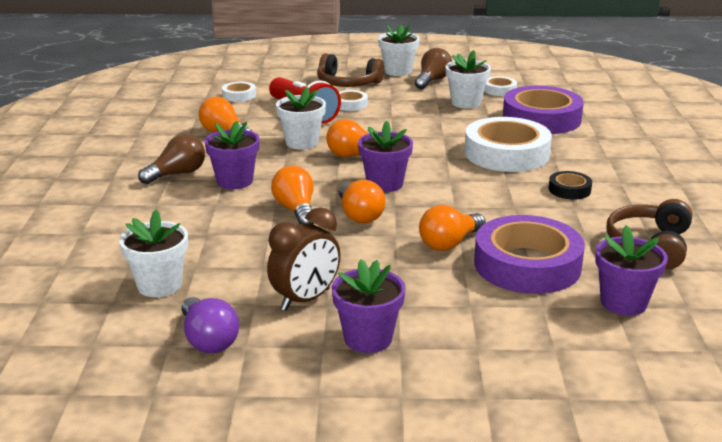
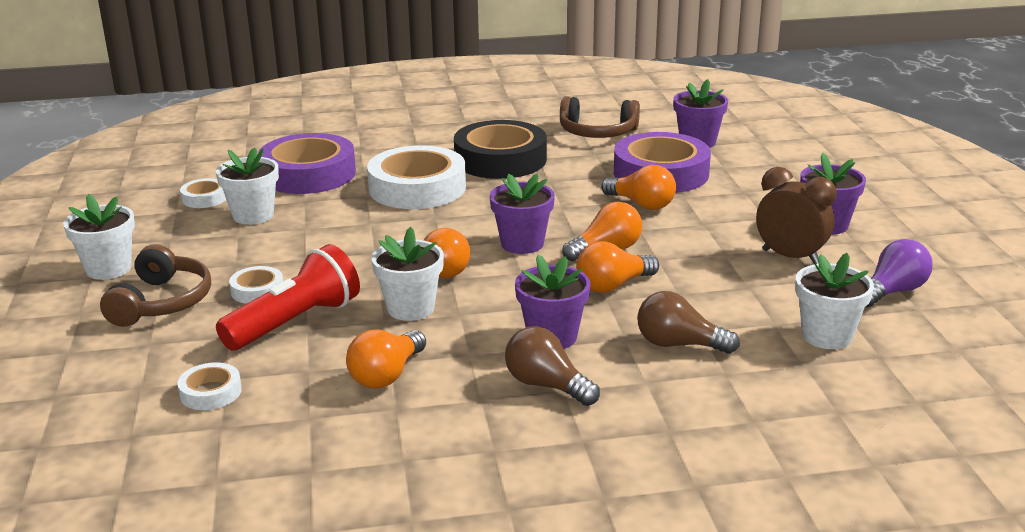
camera: 100 degrees left, 0 degrees up
(432, 80) = (158, 241): brown light bulb -> brown light bulb (679, 344)
(569, 190) = (500, 160): black tape -> black tape, size x2.19

